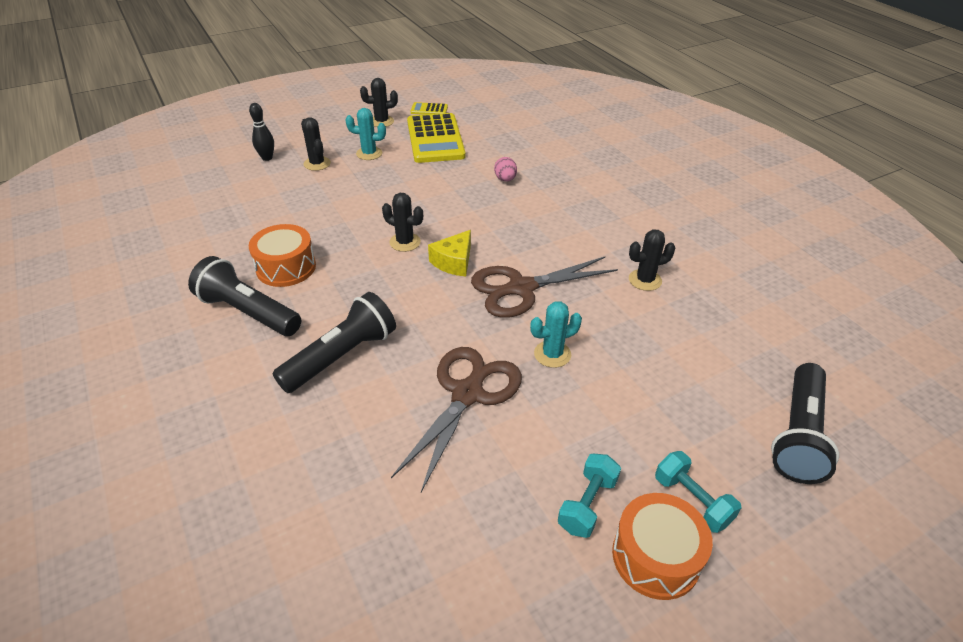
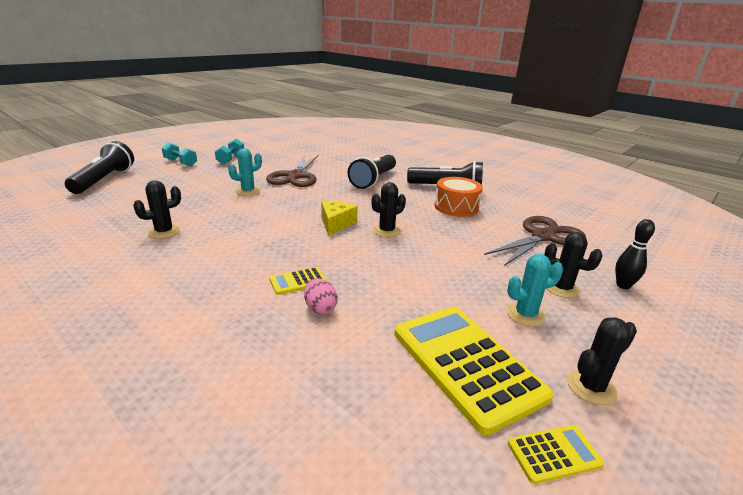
camera: 160 degrees right, 15 degrees down
(405, 242) = (386, 231): black cactus -> black cactus turned 45 degrees counterclockwise
(515, 201) = (298, 281): none -> yellow calculator
(521, 288) = (274, 216): brown scissors -> brown scissors (543, 237)
(656, 556) = (203, 154): orange drum -> none

